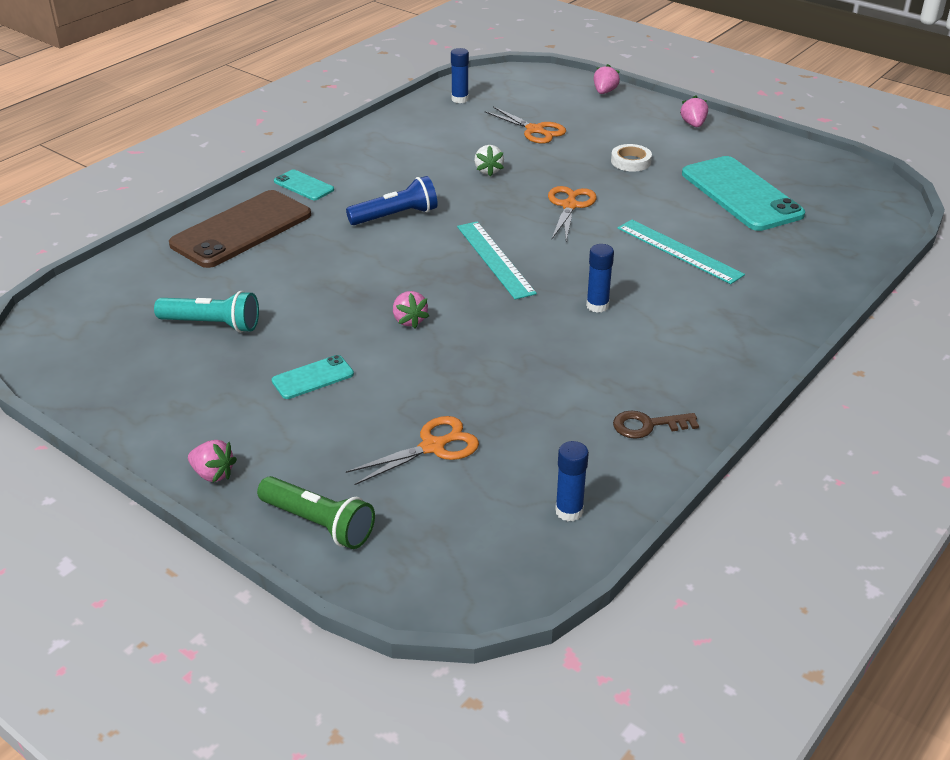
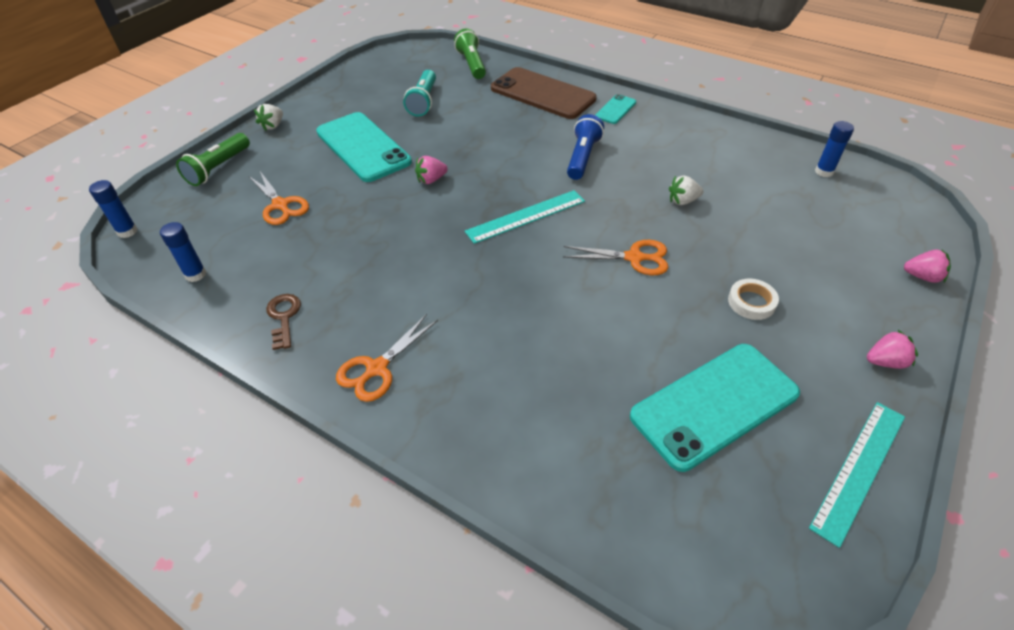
camera: 85 degrees right, 10 degrees up
(125, 280) = (471, 64): none -> green flashlight
(213, 474) = (273, 126): pink strawberry -> white strawberry
(313, 377) = (363, 147): turquoise phone -> turquoise phone, size x2.13
(395, 216) = (582, 157): blue flashlight -> blue flashlight turned 135 degrees counterclockwise
(535, 130) = (785, 226): orange scissors -> orange scissors (377, 368)
(597, 306) = (458, 282): blue glue stick -> blue glue stick (127, 231)
(679, 251) = (566, 342): turquoise ruler -> turquoise ruler (859, 469)

